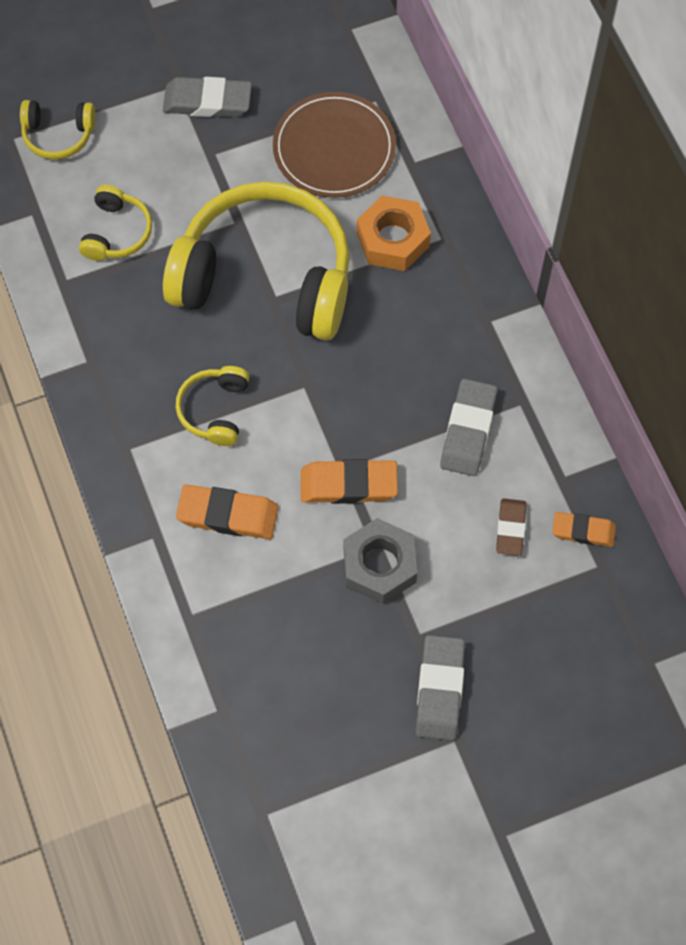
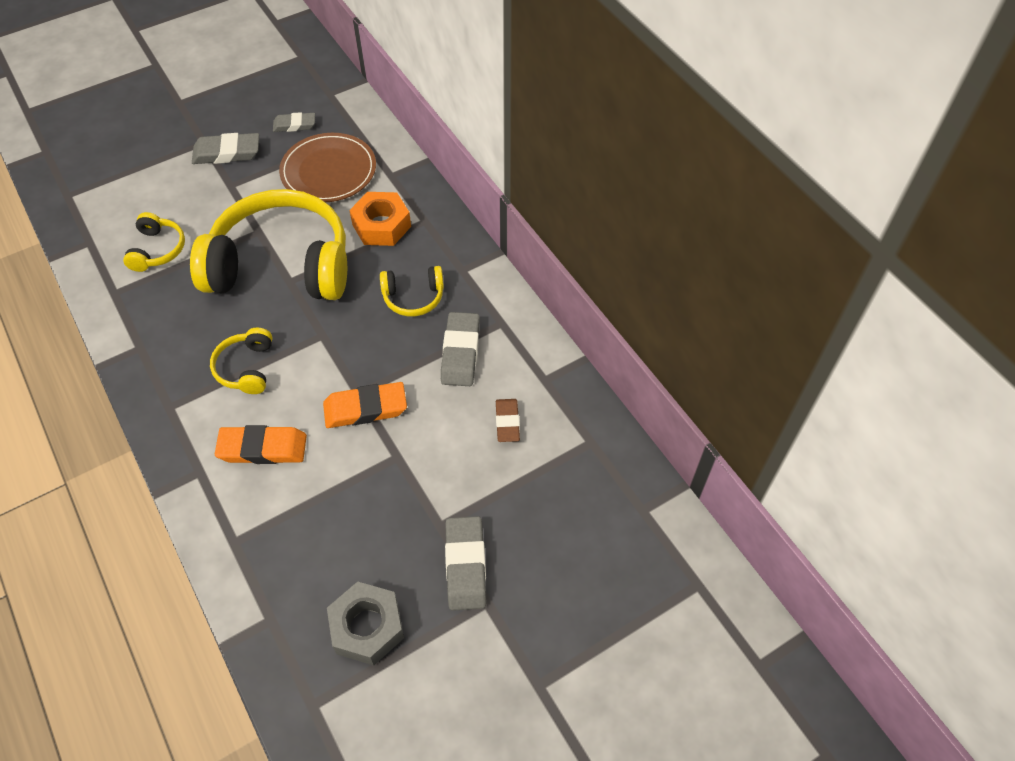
camera: 10 degrees left, 10 degrees down
(58, 135) = (108, 189): yellow headphones -> yellow headphones (413, 297)
(296, 70) = (294, 125): none -> grey eraser
(379, 565) = (399, 469): grey nut -> grey nut (367, 627)
(583, 531) = (568, 415): orange eraser -> none

